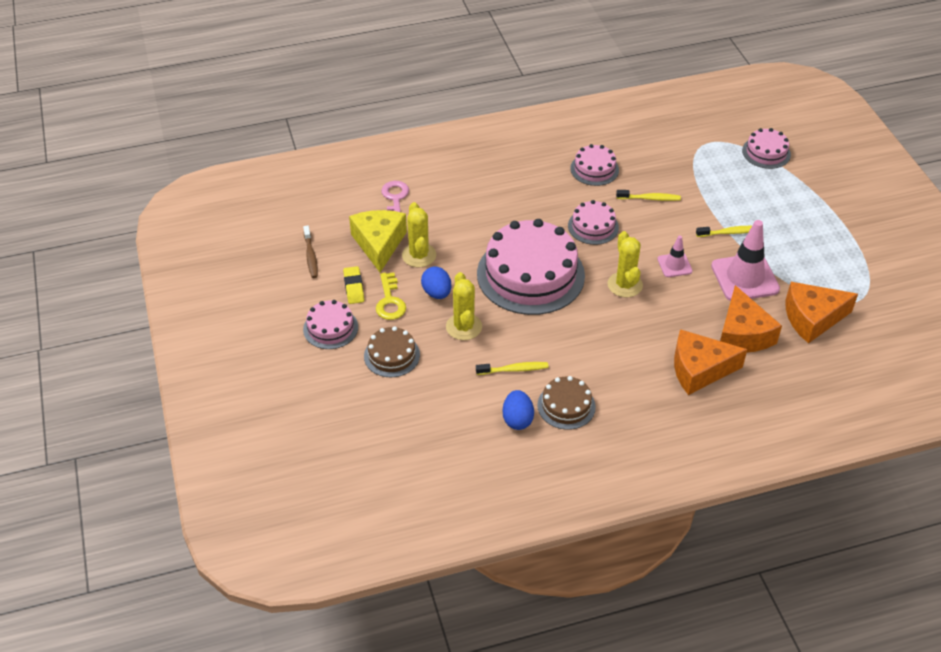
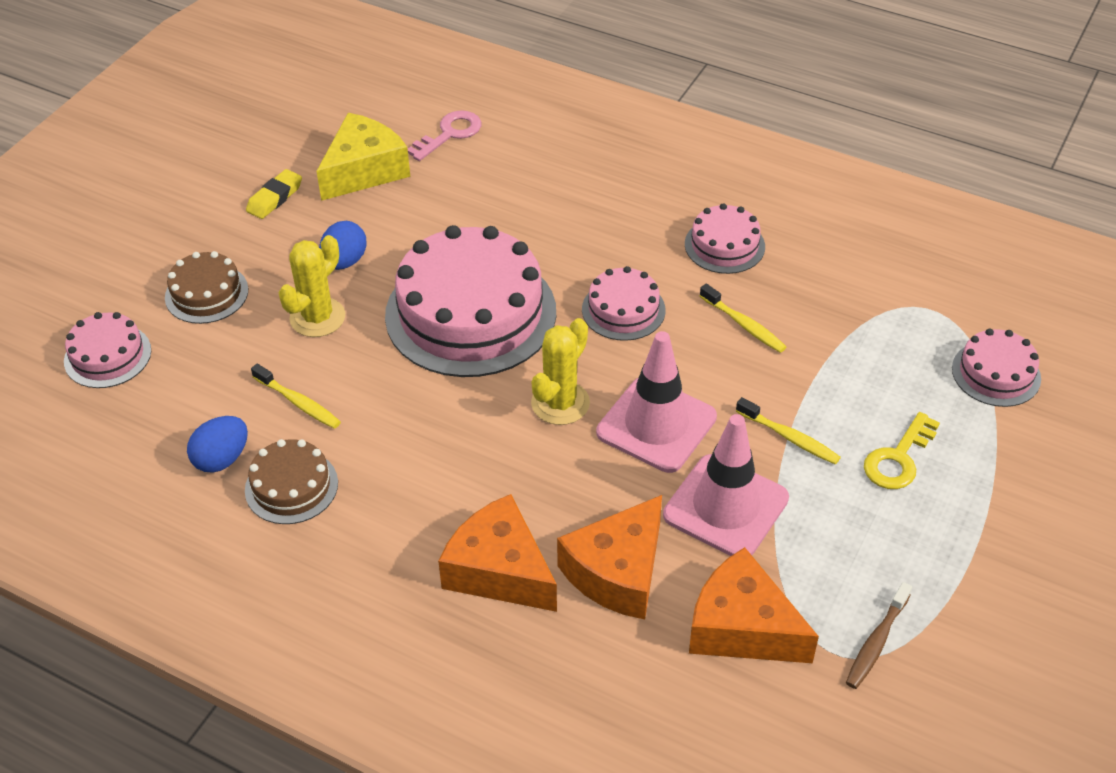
camera: 45 degrees right, 0 degrees up
(311, 256) = (282, 138): brown toothbrush -> brown toothbrush (876, 642)
(330, 328) = (194, 223): pink cake -> pink cake (107, 356)
(390, 301) = (287, 237): yellow key -> yellow key (898, 458)
(419, 255) = (385, 209): yellow cactus -> none
(674, 265) = (656, 425): pink traffic cone -> pink traffic cone, size x1.90

